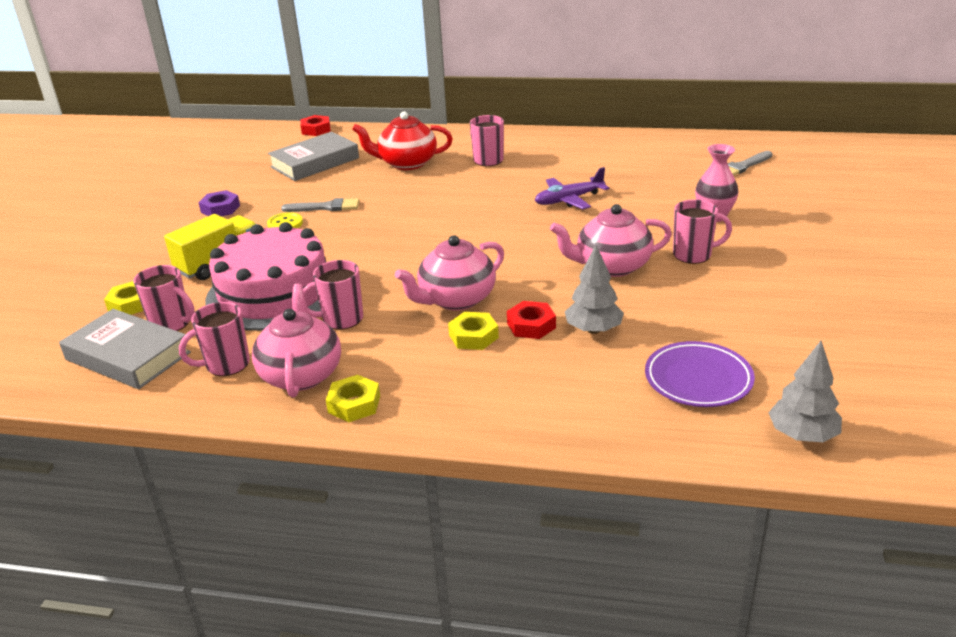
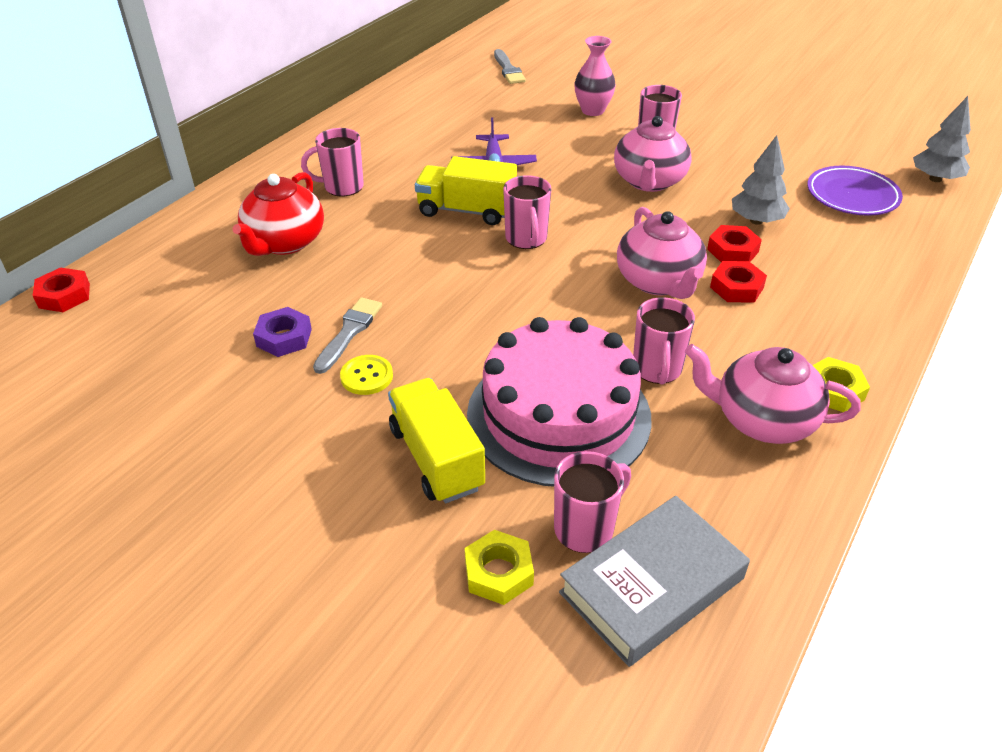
camera: 70 degrees left, 10 degrees up
(220, 209) = (252, 436): purple nut -> purple nut (284, 338)
(226, 365) = (716, 482): pink mug -> pink mug (526, 239)
(315, 162) = (188, 317): grey book -> none
(473, 336) = (736, 287): yellow nut -> red nut
(494, 206) = (467, 211): none -> yellow truck

